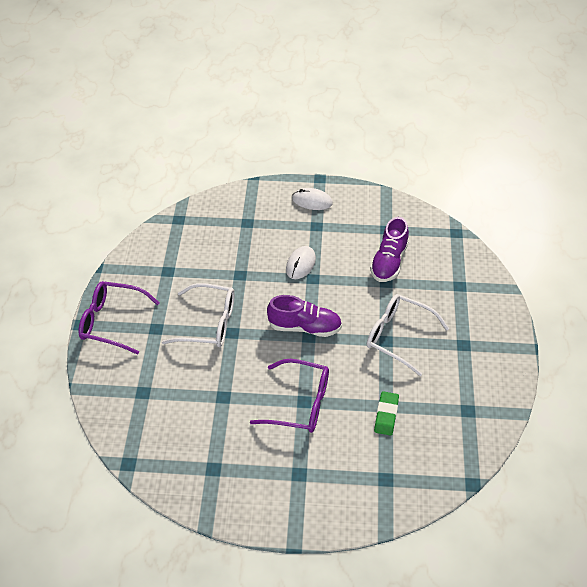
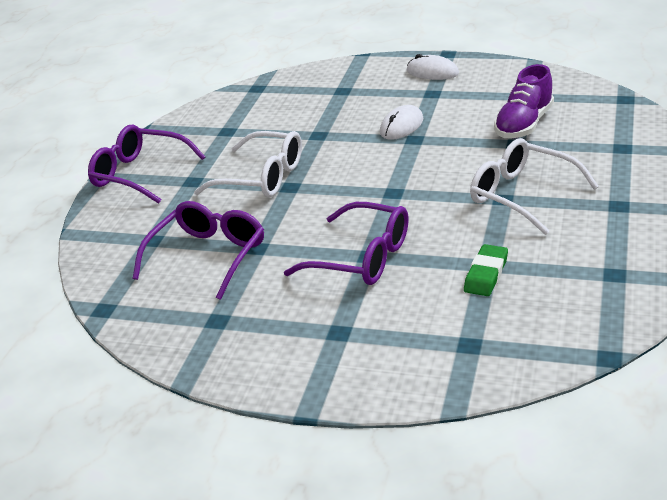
camera: 15 degrees right, 15 degrees down
(190, 407) = (208, 256): none -> purple glasses
(304, 327) = (390, 183): purple shoe -> none

